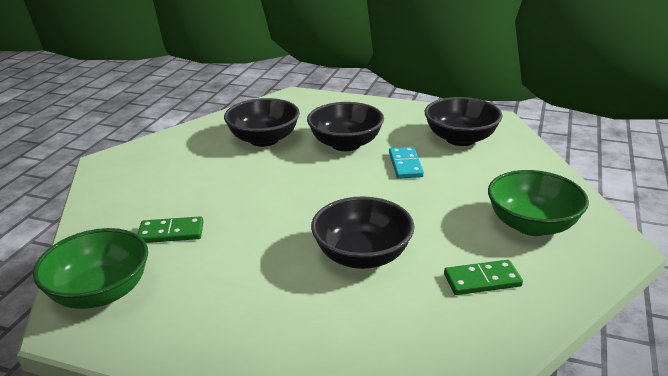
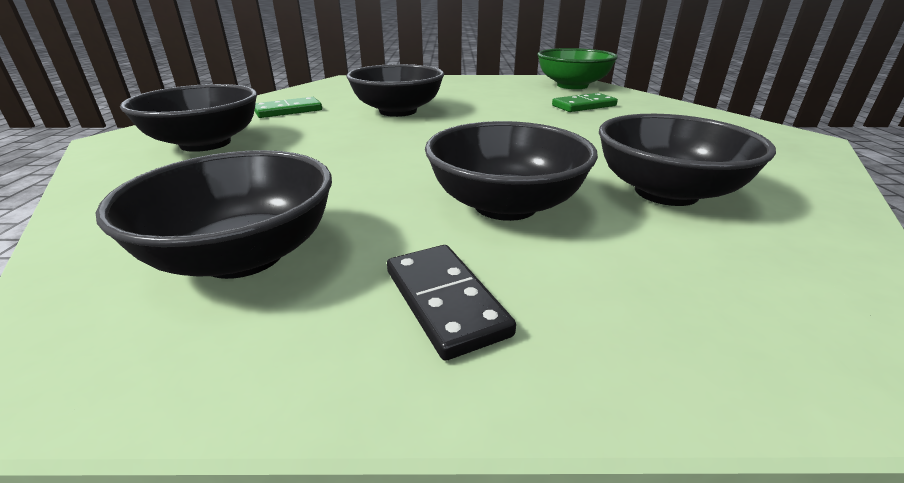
camera: 160 degrees right, 0 degrees up
(391, 118) = (445, 301): none -> black domino
(405, 165) = (373, 184): turquoise domino -> none
(532, 225) = (206, 143): green bowl -> black bowl

